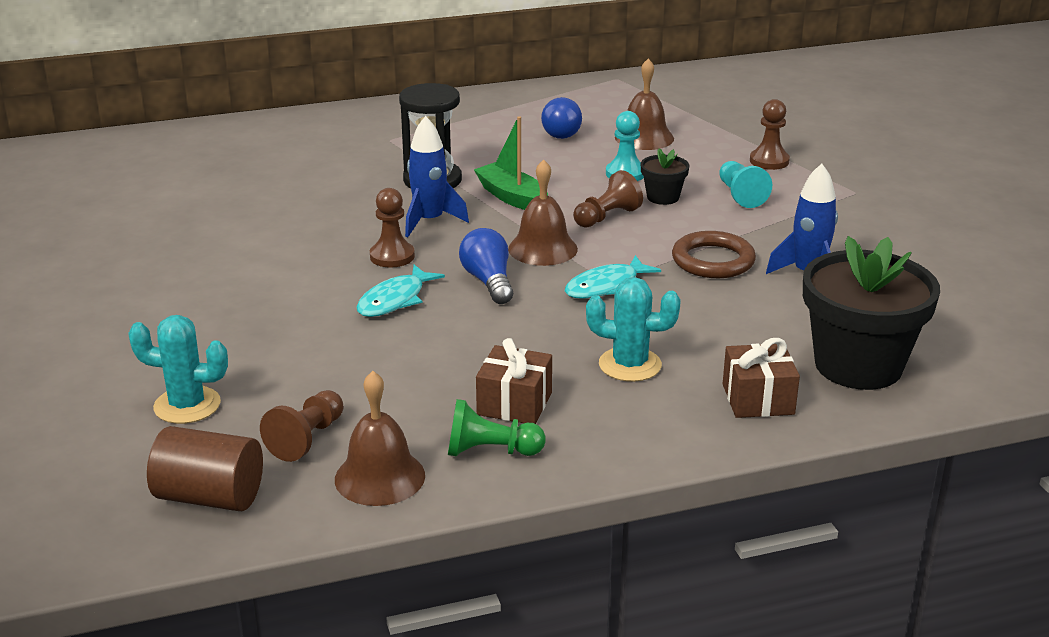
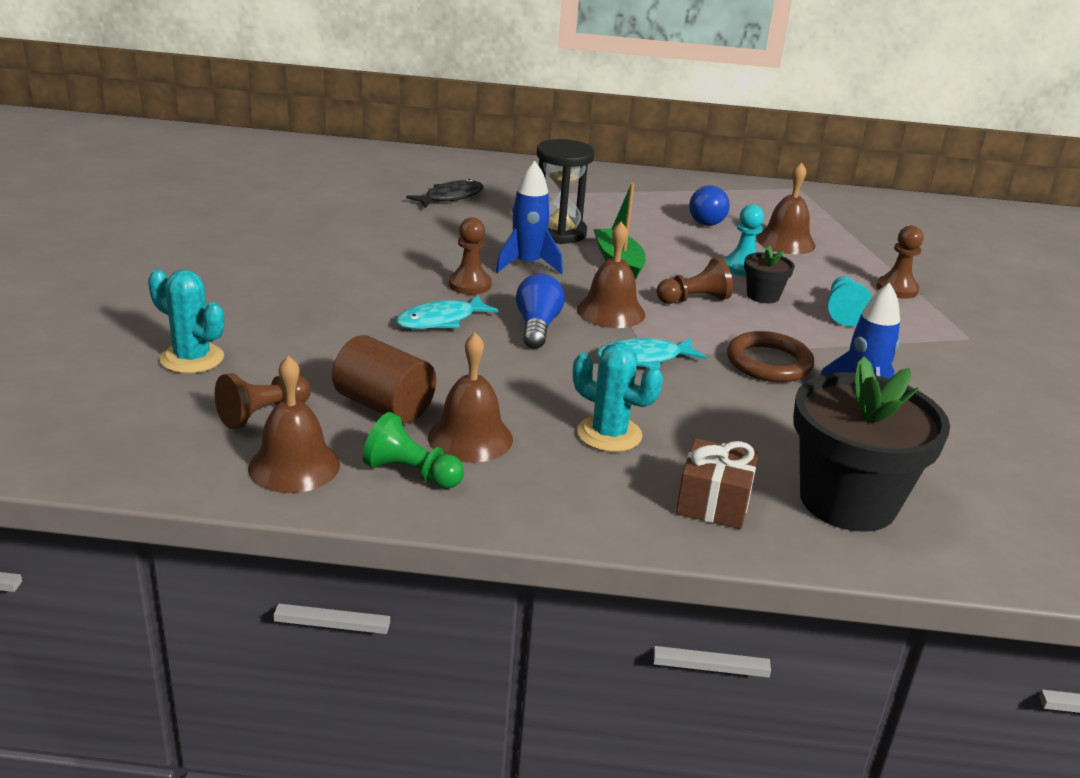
camera: 20 degrees right, 0 degrees up
(210, 497) = (139, 438): brown cylinder -> brown cylinder (384, 406)
(296, 168) = (450, 197): none -> black fish
(514, 404) = (470, 438): brown gift -> brown bell

